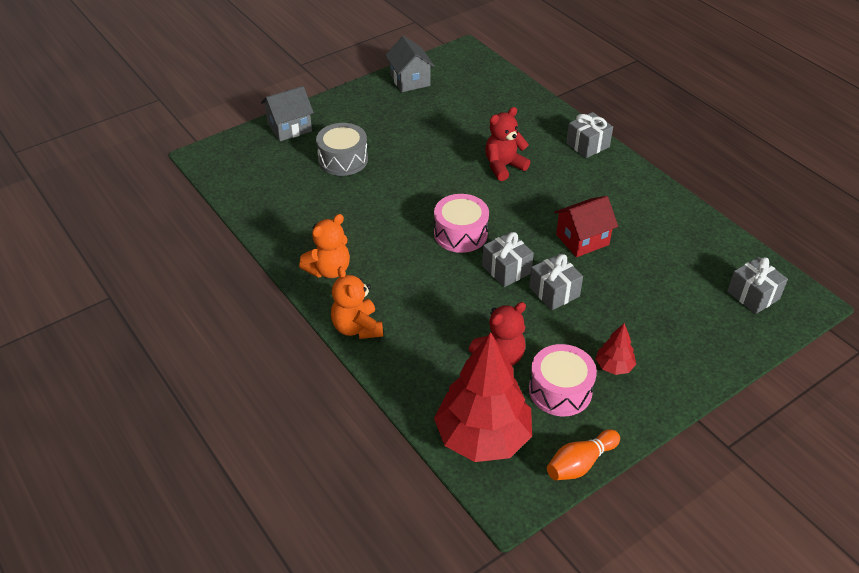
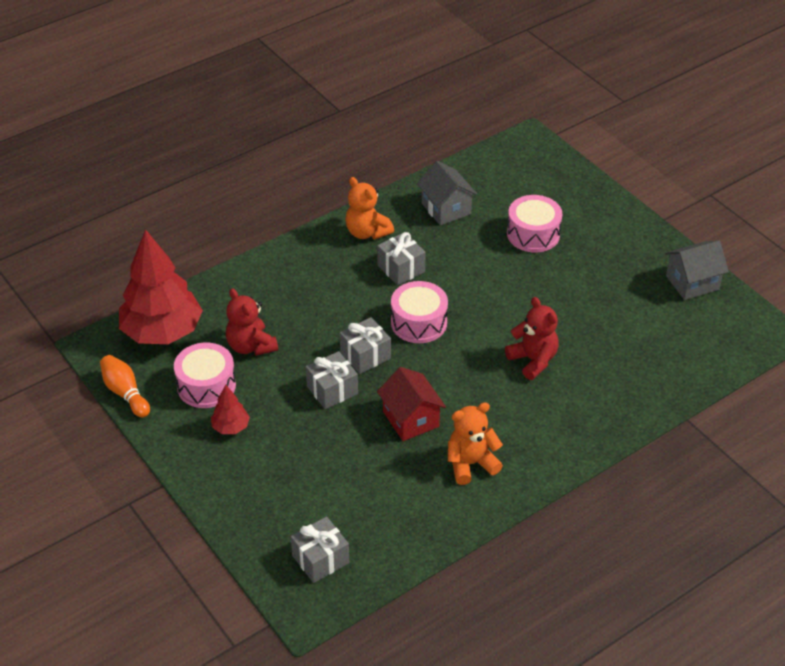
camera: 90 degrees right, 0 degrees up
(289, 127) = (584, 192): grey house -> grey house (446, 209)
(343, 159) = (533, 234): grey drum -> pink drum
(357, 328) = (293, 253): orange teddy bear -> orange teddy bear (471, 464)
(587, 145) = (582, 439): grey gift -> grey gift (401, 269)

